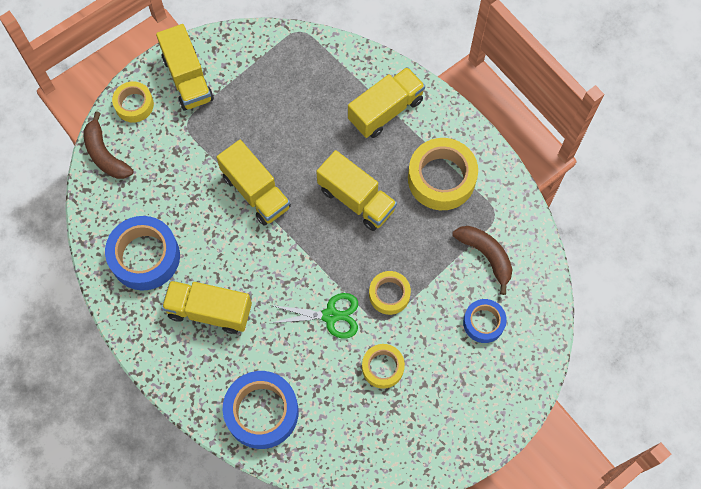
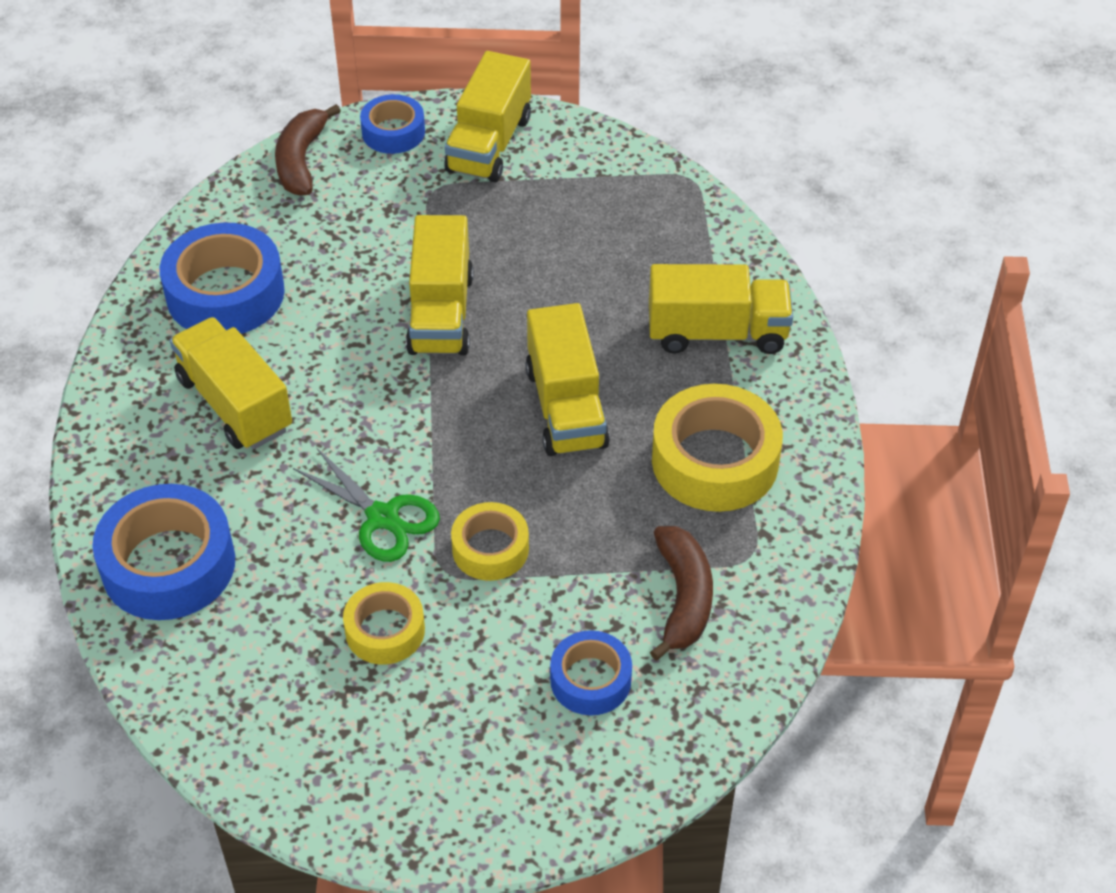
camera: 40 degrees right, 20 degrees down
(134, 105) = (393, 132): yellow tape -> blue tape

